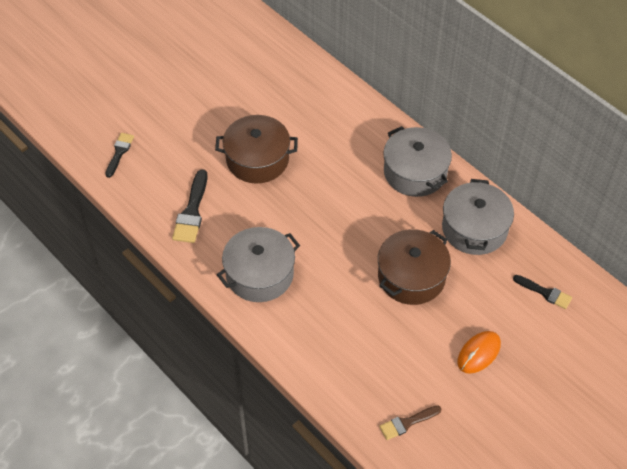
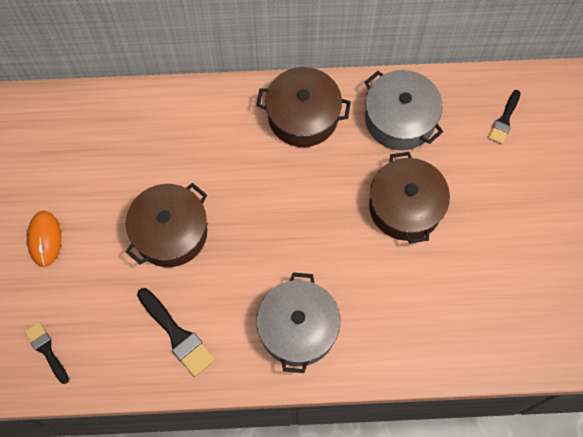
camera: 50 degrees left, 15 degrees up
(407, 423) = (539, 325): brown brush -> none
(415, 172) = (303, 116): grey pot -> brown pot
(478, 353) = (519, 216): orange mouse -> orange mouse (44, 239)
(545, 293) = (504, 120): black brush -> black brush turned 135 degrees clockwise

